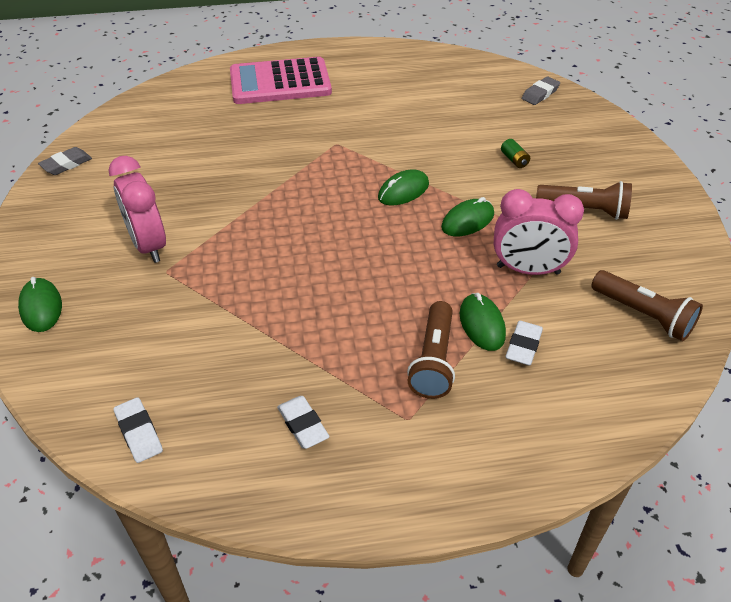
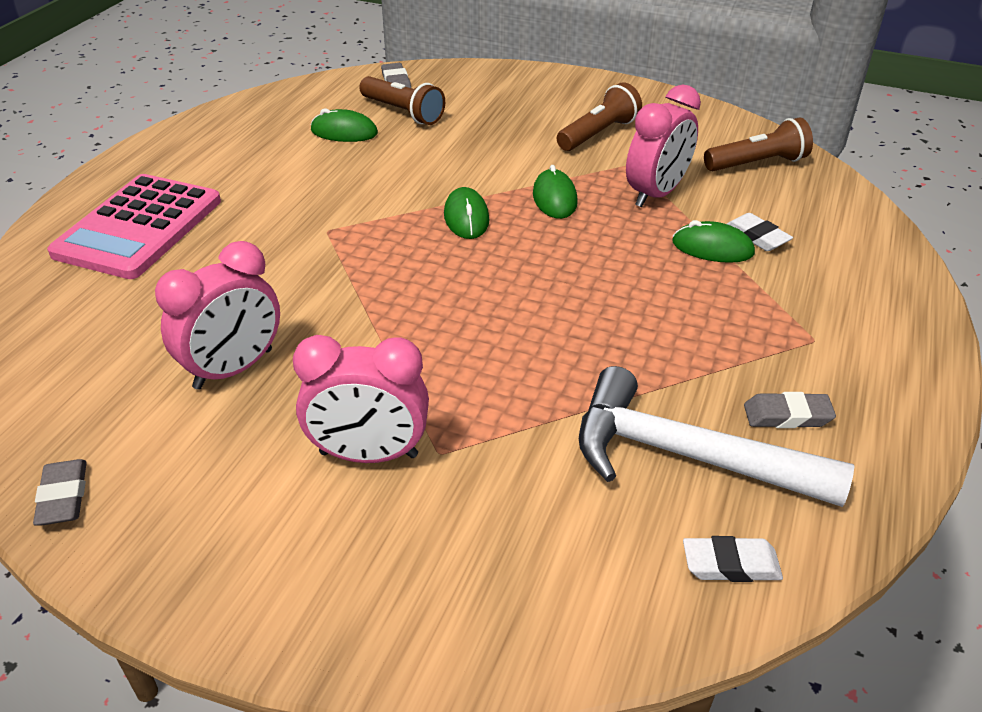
camera: 60 degrees left, 5 degrees down
(41, 307) = (406, 616): green mouse -> green mouse (344, 132)
(186, 169) = (234, 369): none -> pink clock
(227, 382) = (687, 456): none -> white hammer
(303, 425) = (787, 415): white eraser -> grey eraser
(433, 360) = (743, 295): brown flashlight -> brown flashlight (403, 112)
(514, 160) = (486, 137): green battery -> none

